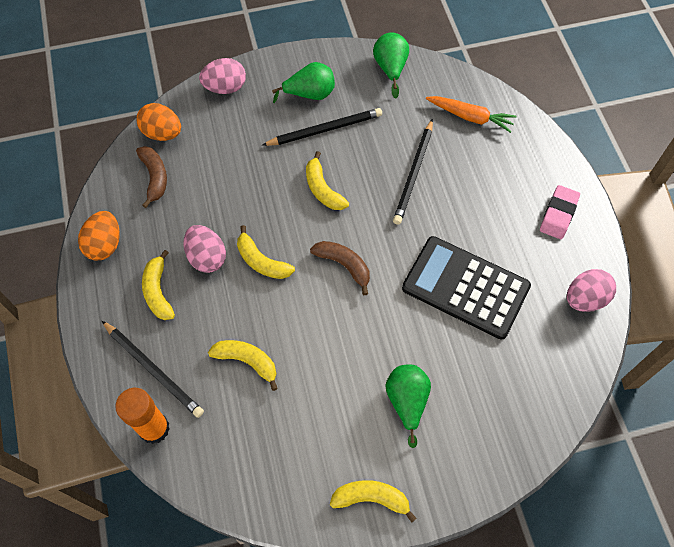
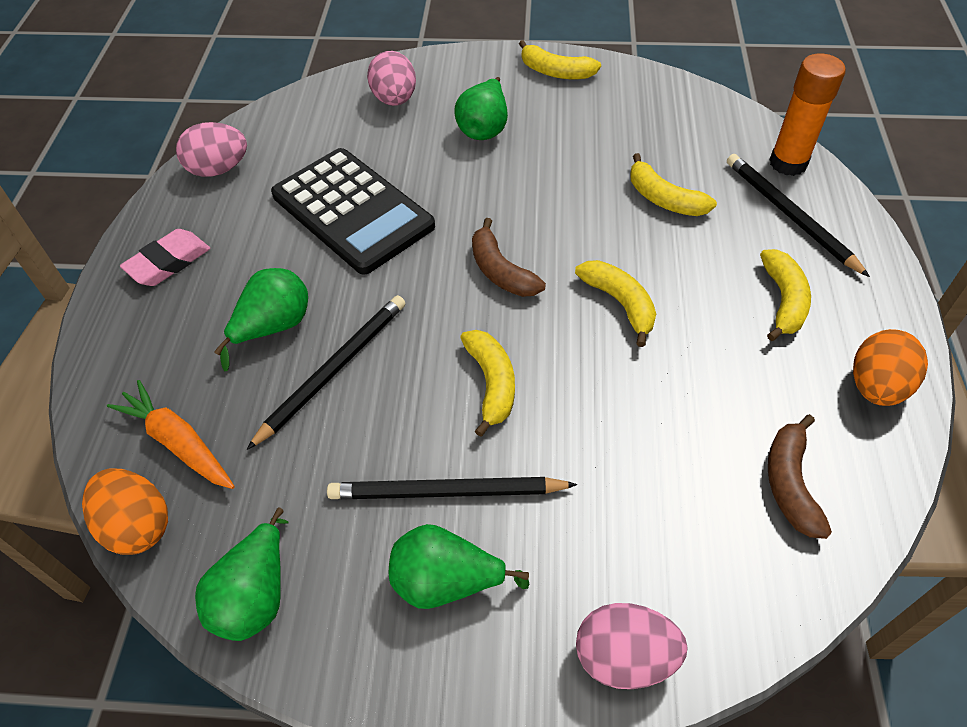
camera: 160 degrees left, 10 degrees down
(162, 133) = (774, 577): orange egg -> orange egg (138, 525)
(207, 257) = (704, 328): pink egg -> pink egg (394, 100)
(463, 189) = (273, 327): none -> green pear

